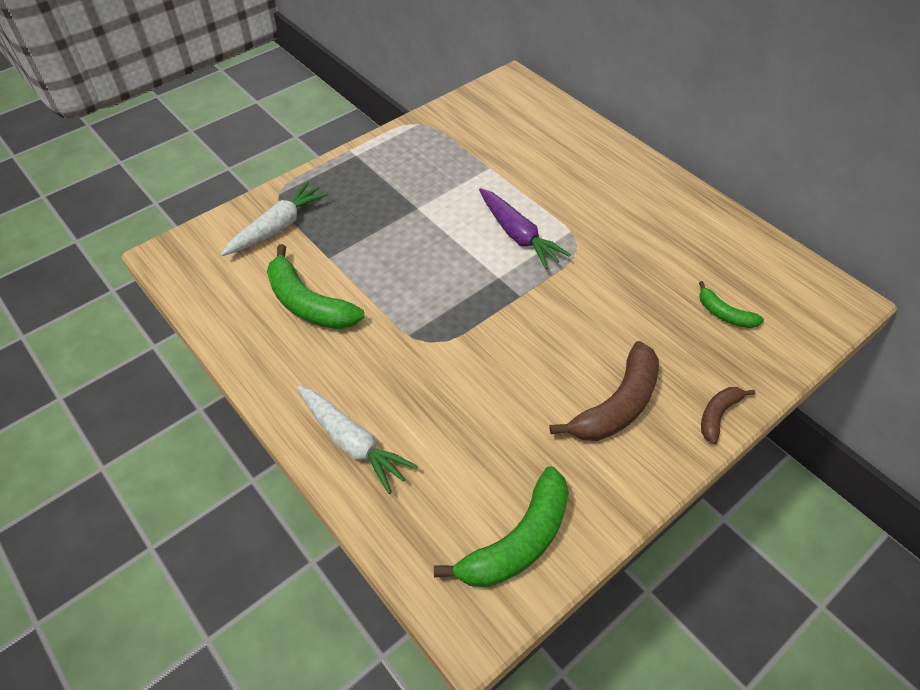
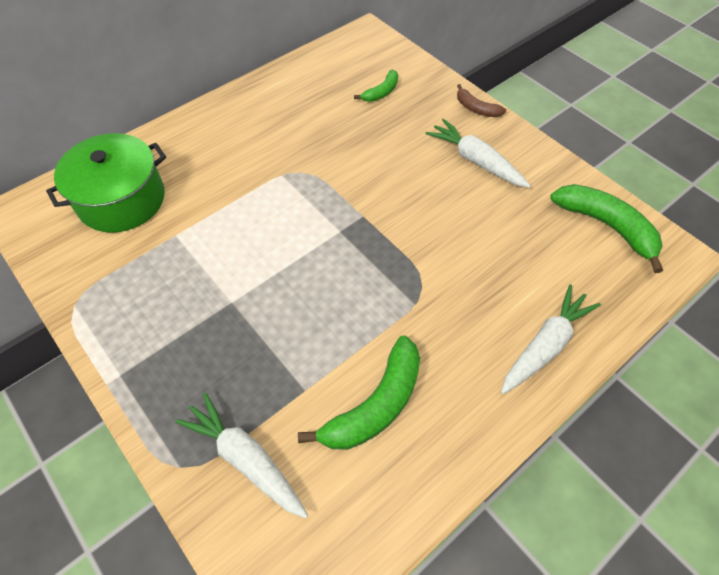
camera: 90 degrees left, 5 degrees up
(518, 235) = (283, 214): purple carrot -> none
(528, 131) = (121, 199): none -> green pot
(617, 405) = (476, 161): brown banana -> white carrot

